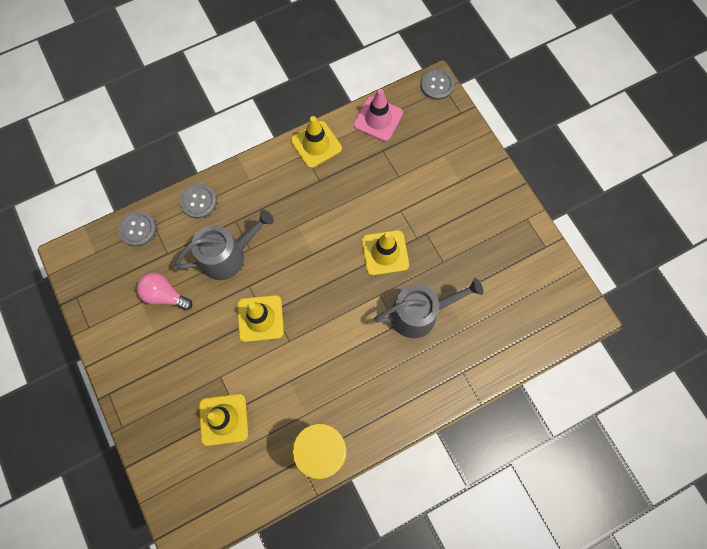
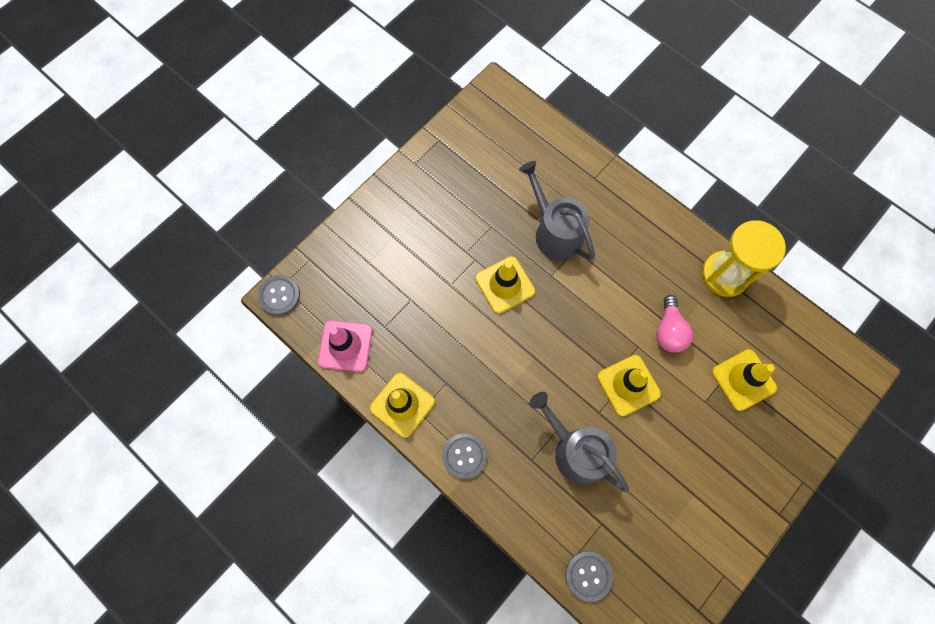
camera: 110 degrees left, 0 degrees up
(165, 295) = (650, 503): pink light bulb -> pink light bulb (669, 331)
(198, 202) = (525, 515): grey button -> grey button (464, 456)

